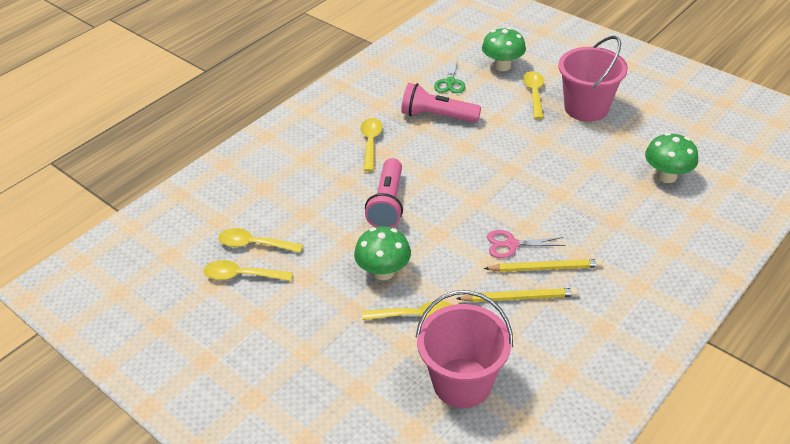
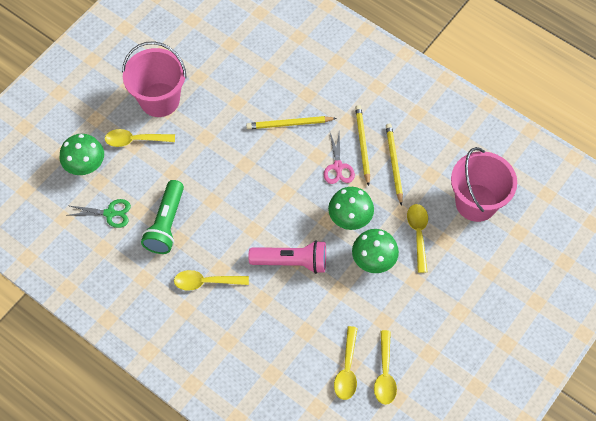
camera: 95 degrees left, 20 degrees up
(437, 116) = (166, 224): pink flashlight -> green flashlight
(568, 204) = (289, 124): none -> yellow pencil
(666, 176) = (254, 52): green mushroom -> green mushroom (350, 218)

